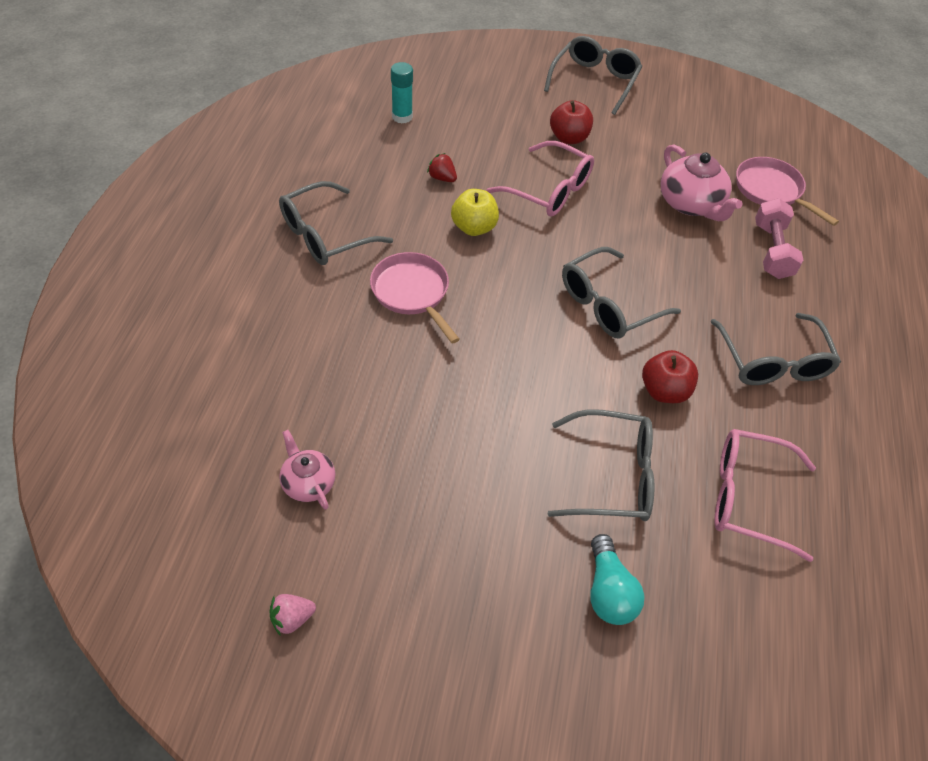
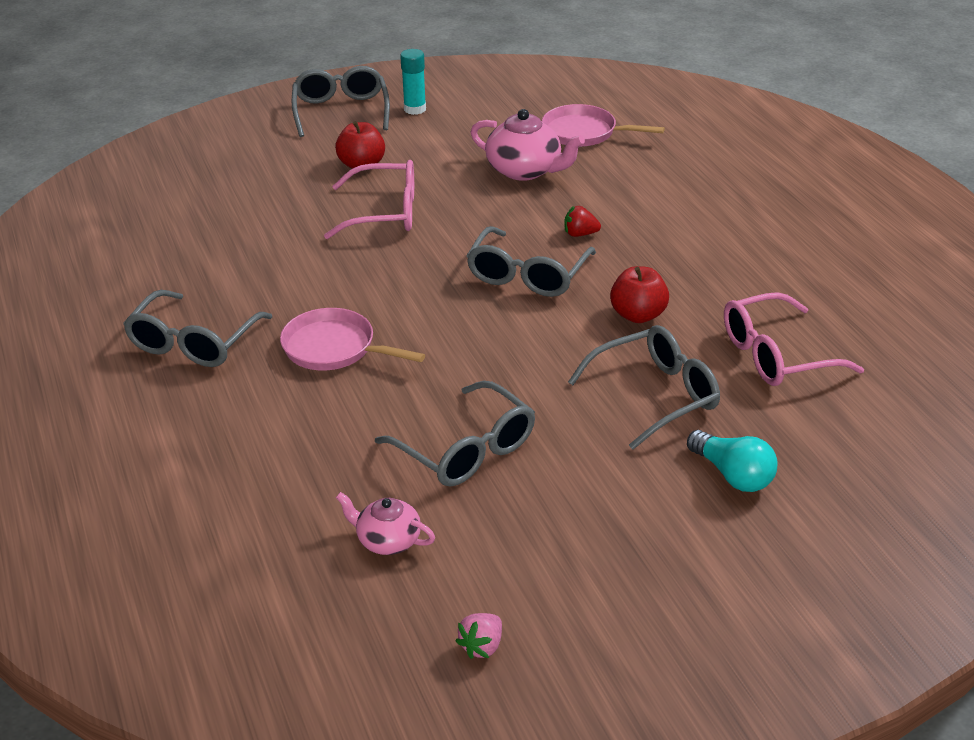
camera: 30 degrees left, 15 degrees down
(402, 117) = (172, 213): turquoise glue stick -> turquoise glue stick (415, 109)
(442, 178) = (268, 246): red strawberry -> red strawberry (580, 234)
(474, 227) = (341, 272): yellow apple -> none
(772, 251) = (627, 176): pink dumbbell -> none
(773, 362) = (704, 253): grey glasses -> grey glasses (466, 450)

